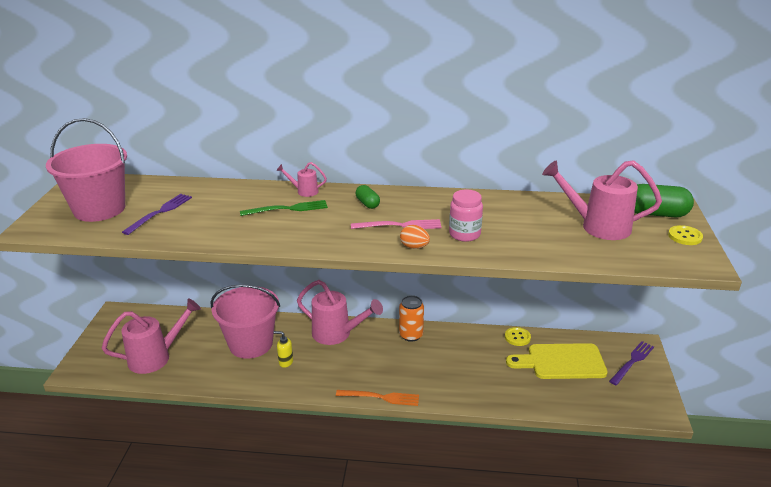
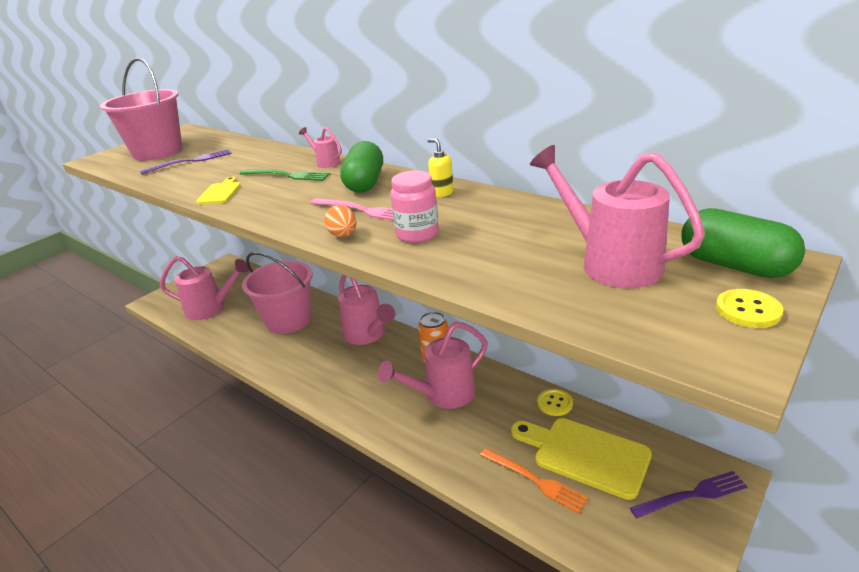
camera: 35 degrees right, 0 degrees up
(249, 235) = (220, 192): none -> yellow cutting board
(285, 362) = (298, 347): yellow soap dispenser -> yellow soap dispenser (442, 193)
(367, 204) = (365, 183): green capsule -> green capsule, size x1.81
(381, 397) = (343, 415): orange fork -> orange fork (535, 480)
(440, 357) = (443, 394): none -> pink watering can

